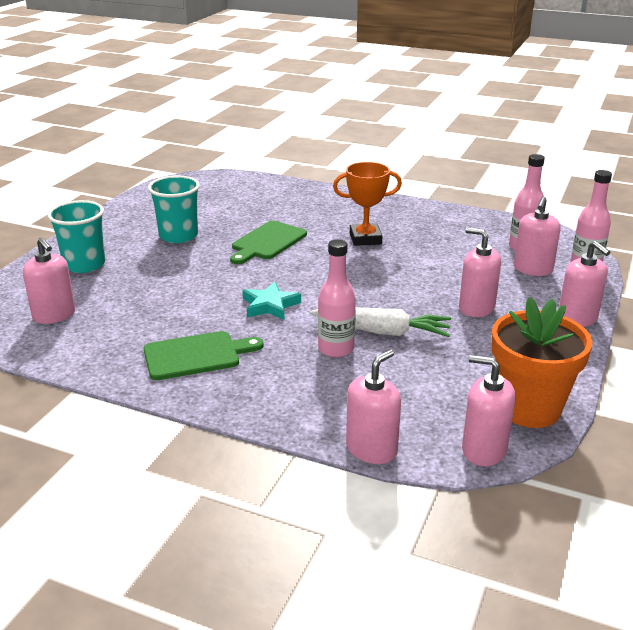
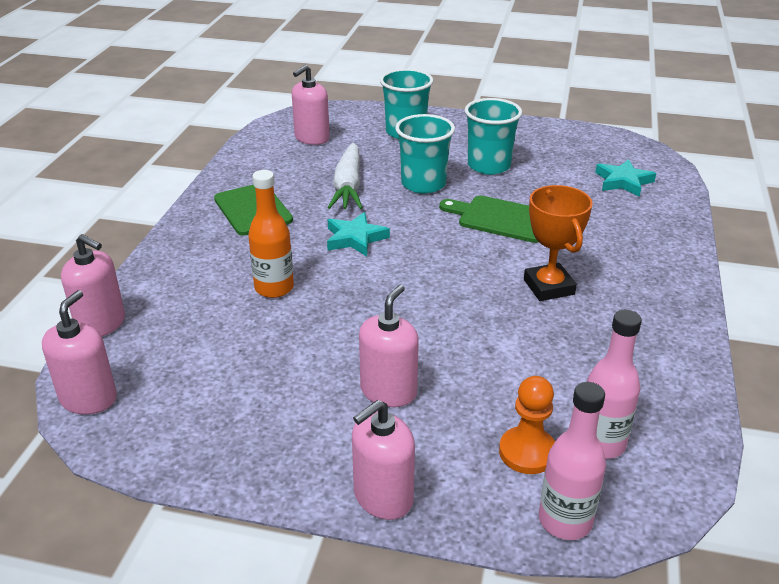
camera: 80 degrees right, 5 degrees up
(192, 266) = (423, 184): none -> turquoise cup
(236, 193) = (623, 182): none -> turquoise star
(336, 349) = (274, 288): pink bottle -> orange bottle
(382, 331) = (315, 316): white carrot -> white carrot (348, 186)
(529, 408) = (160, 436): orange flower pot -> none
(532, 269) = (527, 452): pink soap dispenser -> orange pawn

